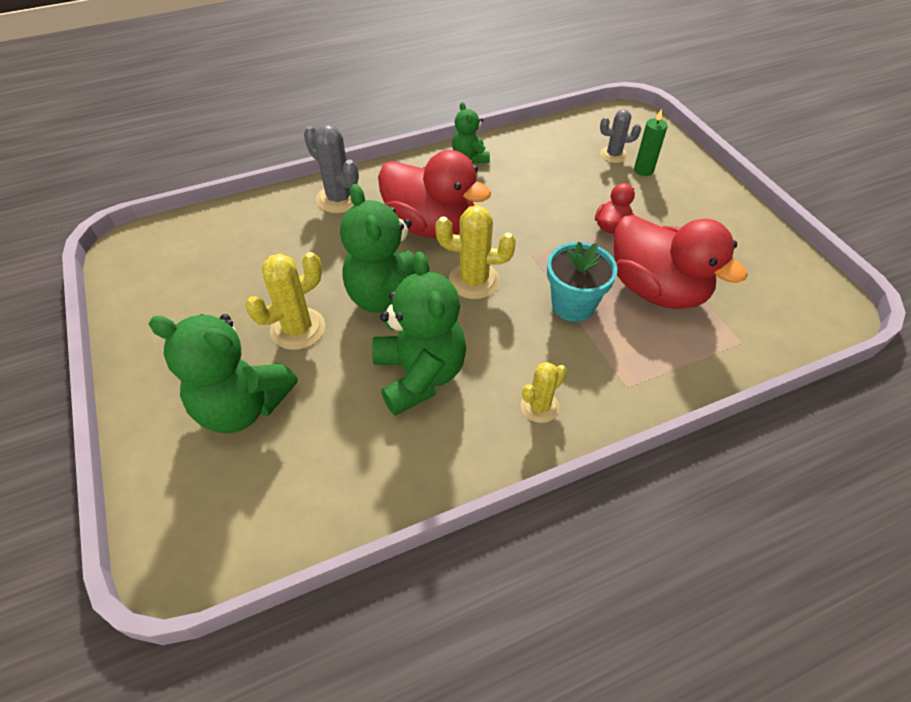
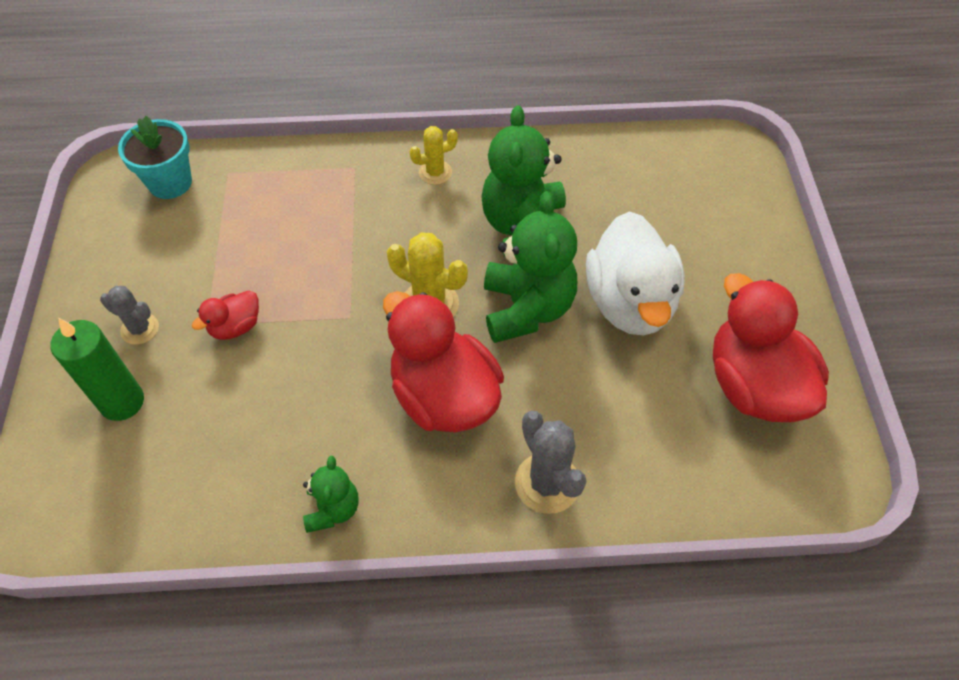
camera: 160 degrees left, 5 degrees up
(242, 406) = (689, 242): green teddy bear -> none
(298, 329) = (630, 302): yellow cactus -> white duck
(573, 305) = (347, 248): turquoise flower pot -> turquoise flower pot (170, 183)
(613, 155) = (134, 444): grey cactus -> grey cactus (140, 329)
(643, 170) = (122, 402): green candle -> green candle, size x1.58
(657, 289) = (255, 239): red duck -> red duck (754, 385)

